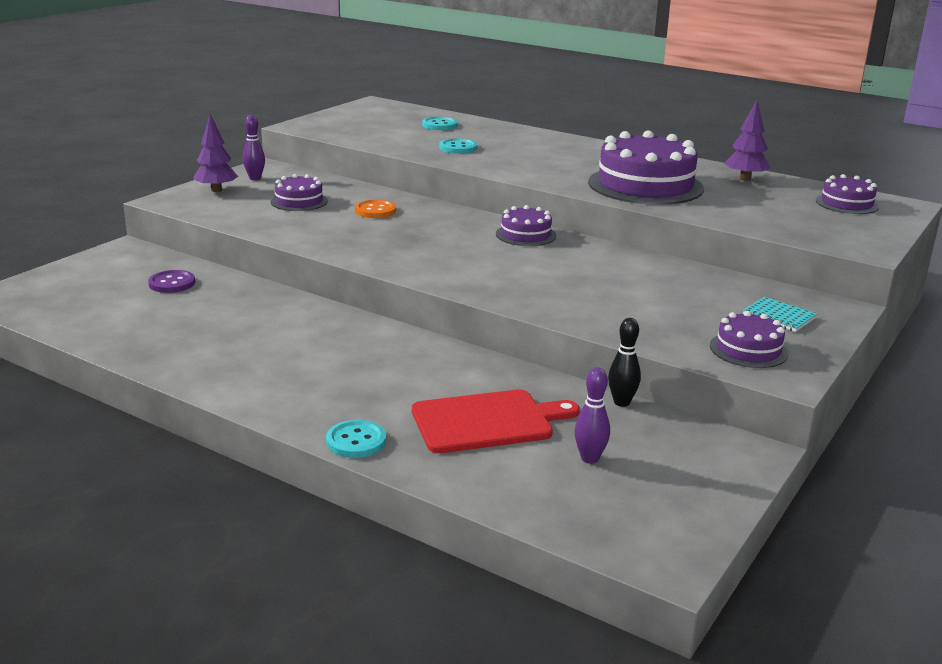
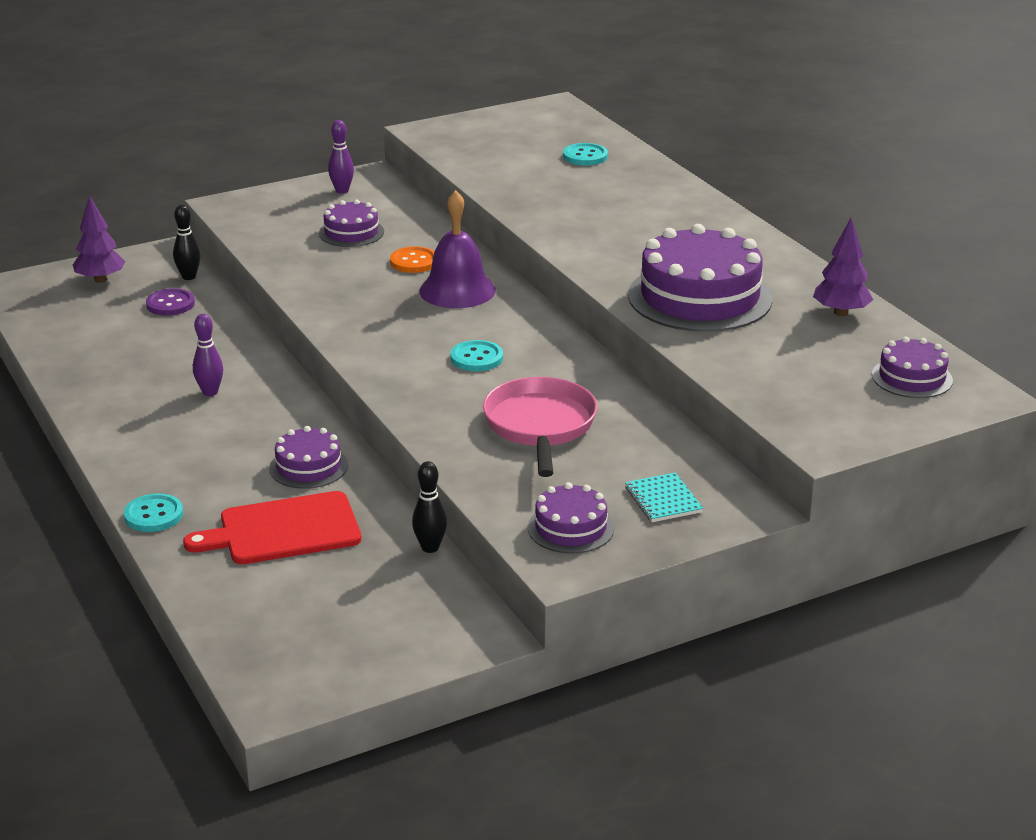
camera: 30 degrees right, 5 degrees up
(165, 262) = (189, 277): none -> black bowling pin
(216, 190) = (287, 200): purple tree -> purple tree (100, 280)
(434, 222) = (457, 290): none -> purple bell
(458, 148) = (559, 197): turquoise button -> turquoise button (476, 358)
(487, 421) = (283, 530): red cutting board -> red cutting board turned 150 degrees clockwise
(525, 235) = (532, 329): purple cake -> purple cake (308, 467)
(589, 458) = (328, 593): purple bowling pin -> purple bowling pin (210, 392)
(624, 291) = (540, 426): none -> pink pan

